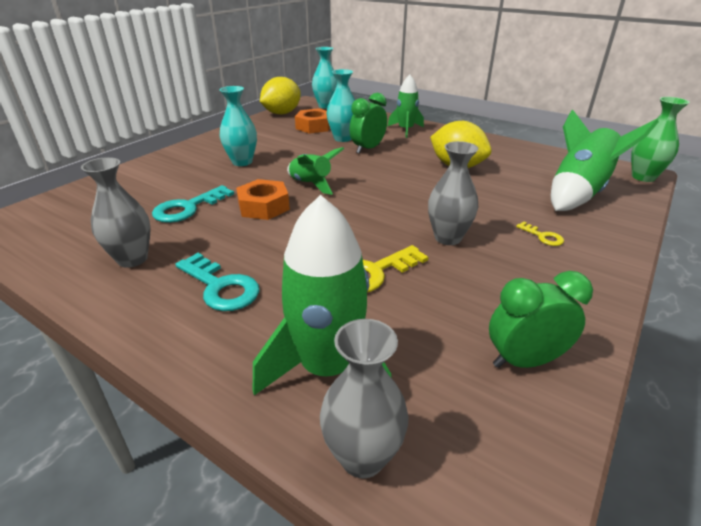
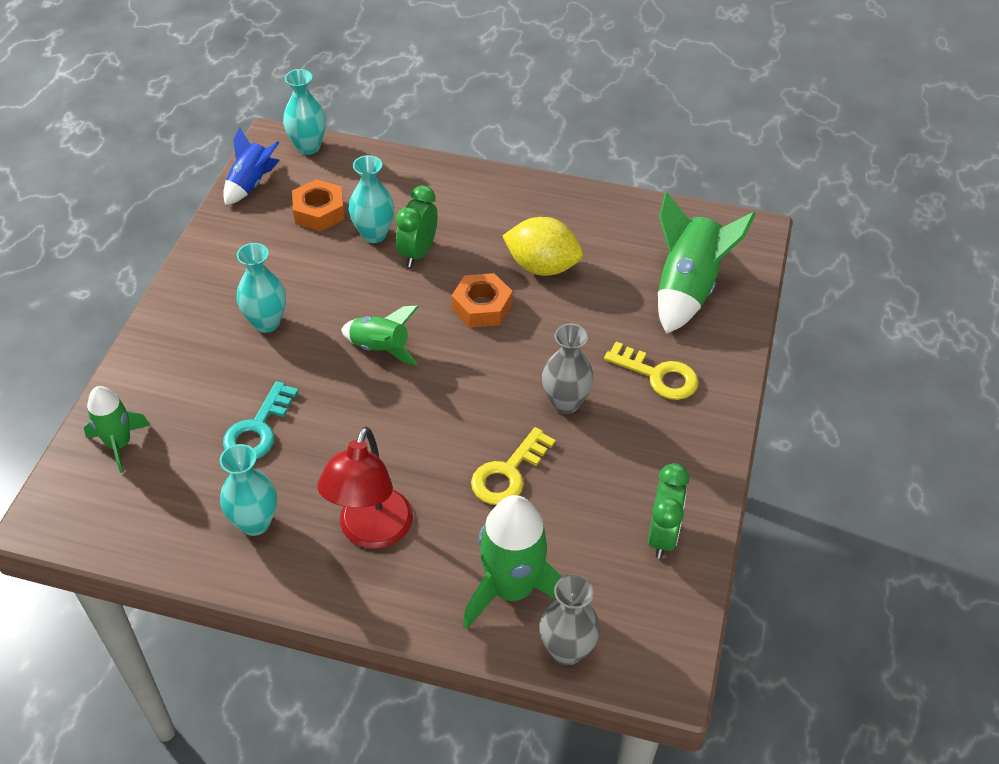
camera: 20 degrees left, 15 degrees up
(132, 259) = (255, 522): grey vase -> turquoise vase
(221, 287) = (371, 532): turquoise key -> red lamp
(263, 206) = (345, 403): orange nut -> orange nut (482, 307)
(282, 113) = (251, 184): yellow lemon -> blue rocket
(405, 130) = (451, 192): green rocket -> green rocket (119, 444)
(524, 360) = (662, 535): green clock -> green clock turned 135 degrees clockwise
(543, 236) = (658, 375): yellow key -> yellow key, size x1.91
(643, 177) = (754, 239): green vase -> none

